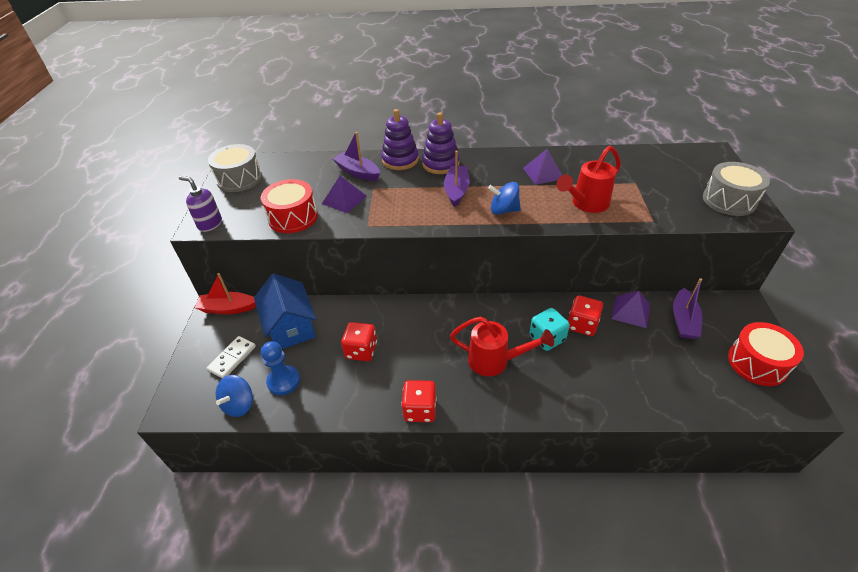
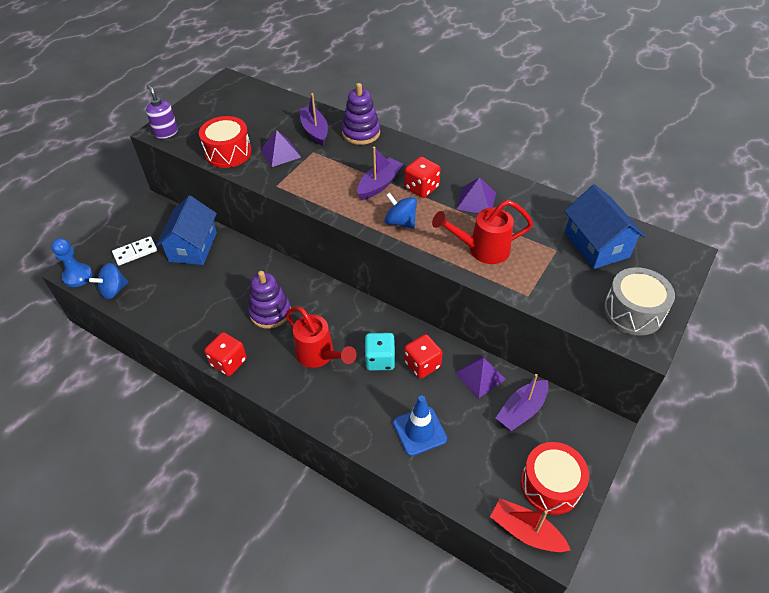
camera: 30 degrees right, 5 degrees up
(228, 308) = (162, 210): red boat -> red boat (526, 532)
(239, 179) = (219, 99): grey drum -> none
(283, 381) = (155, 288): blue pawn -> blue pawn (78, 276)
(361, 350) = (226, 293): red dice -> red dice (421, 188)
(440, 164) = (392, 151): purple stacking toy -> purple stacking toy (270, 312)
(631, 376) = (419, 431): none -> blue traffic cone
(656, 169) = (596, 245): none -> blue house

